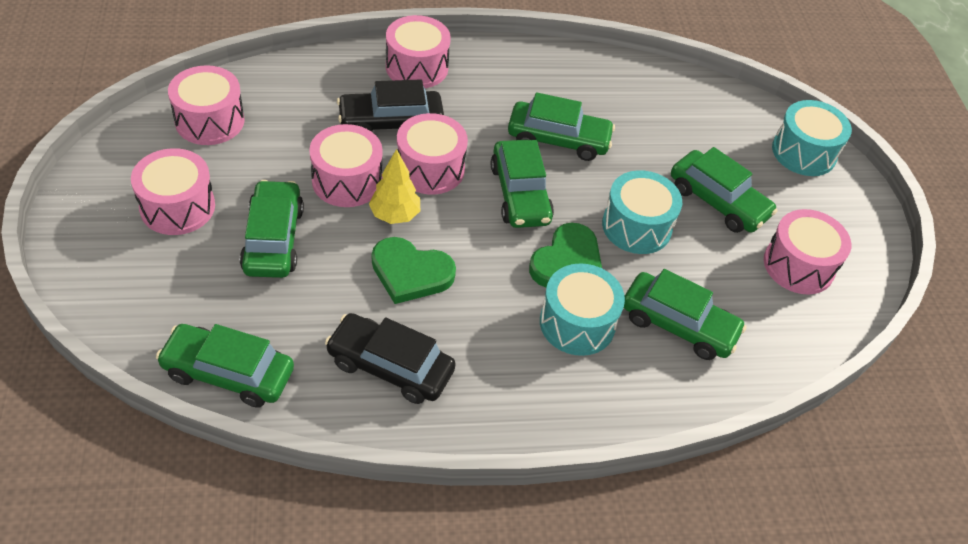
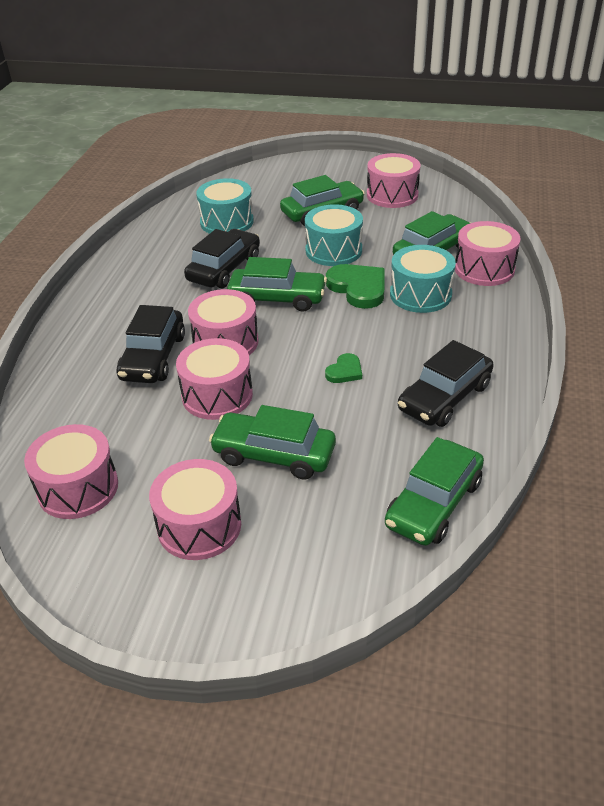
camera: 65 degrees left, 10 degrees down
(395, 215) = (274, 371): yellow tree -> none
(410, 273) = (345, 371): green heart -> green heart, size x0.54
(417, 67) = (87, 331): pink drum -> pink drum (484, 269)
(558, 139) = (224, 269): green car -> black car
(804, 152) = (290, 170): turquoise drum -> turquoise drum (227, 222)

